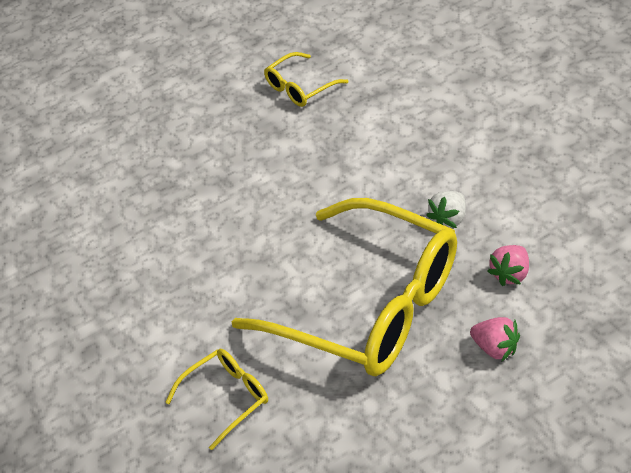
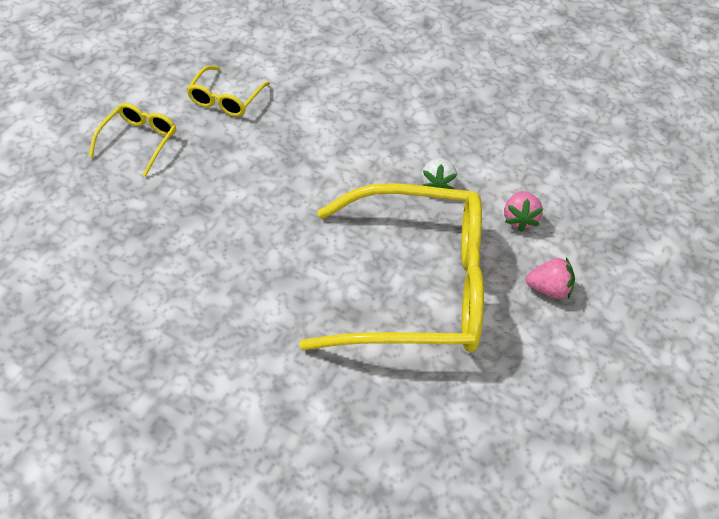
camera: 35 degrees left, 5 degrees up
(226, 398) = (337, 424): yellow glasses -> yellow glasses (139, 141)

